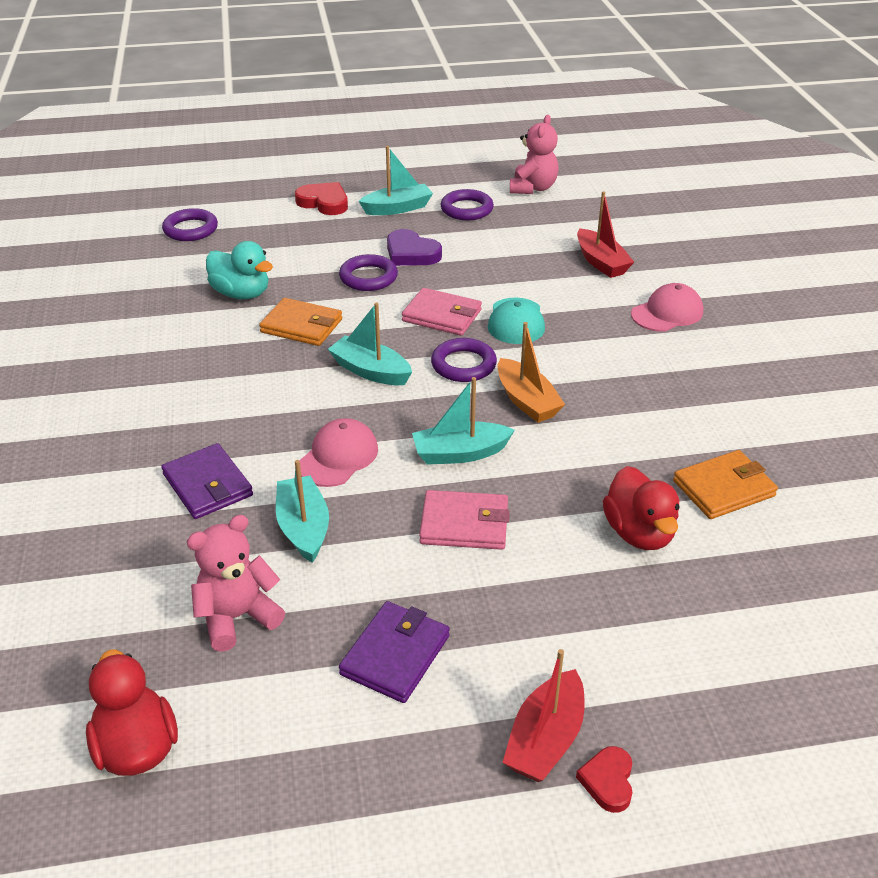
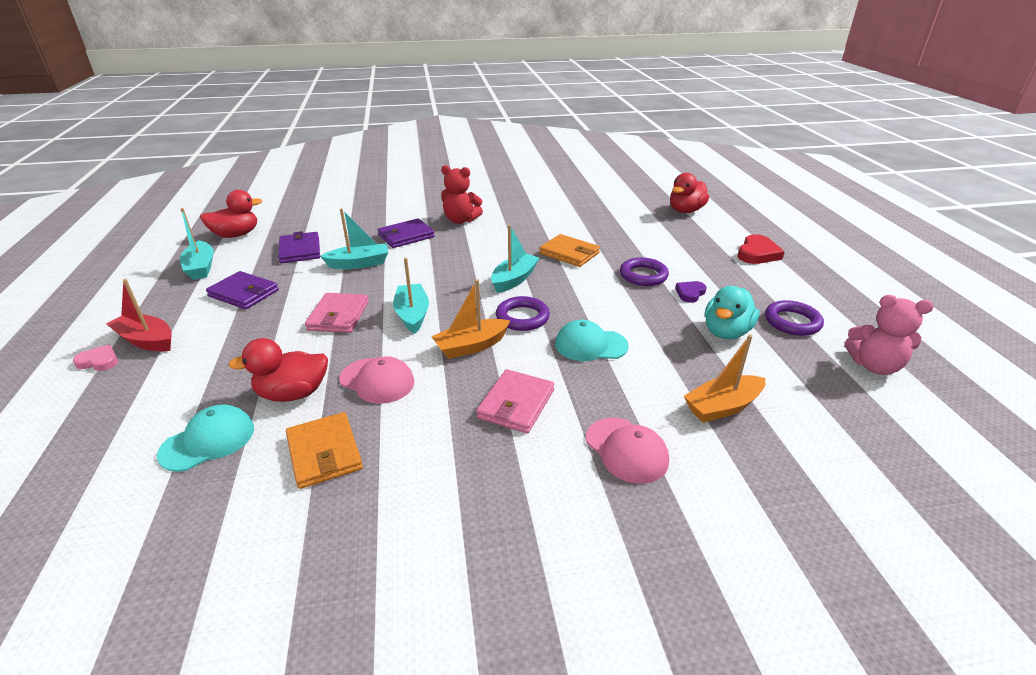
camera: 90 degrees right, 5 degrees down
(159, 427) = (460, 220): none -> red teddy bear
(190, 229) = (685, 211): purple ring -> red duck
(237, 617) = (300, 250): pink teddy bear -> purple wallet
(241, 294) = (606, 232): turquoise duck -> turquoise duck (726, 332)
(301, 326) = (569, 253): orange wallet -> orange wallet turned 75 degrees counterclockwise
(338, 457) = (420, 271): pink cap -> pink cap (377, 381)
(397, 208) = (769, 286): turquoise boat -> turquoise boat (201, 267)
(411, 253) = (690, 293): purple heart -> purple heart, size x0.62
(442, 315) = (593, 308): pink wallet -> pink wallet (516, 404)
(601, 262) = (722, 407): red boat -> orange boat
(608, 781) = (99, 361): red heart -> pink heart
(734, 585) = (208, 441): none -> turquoise cap

